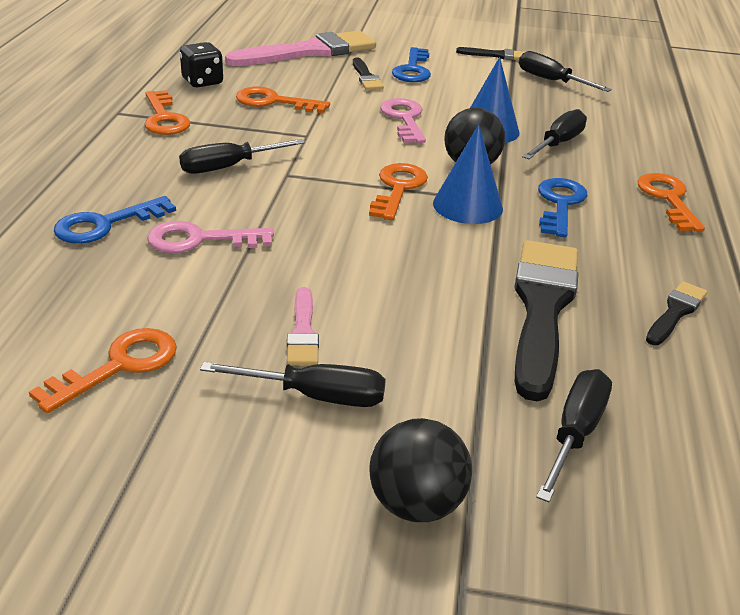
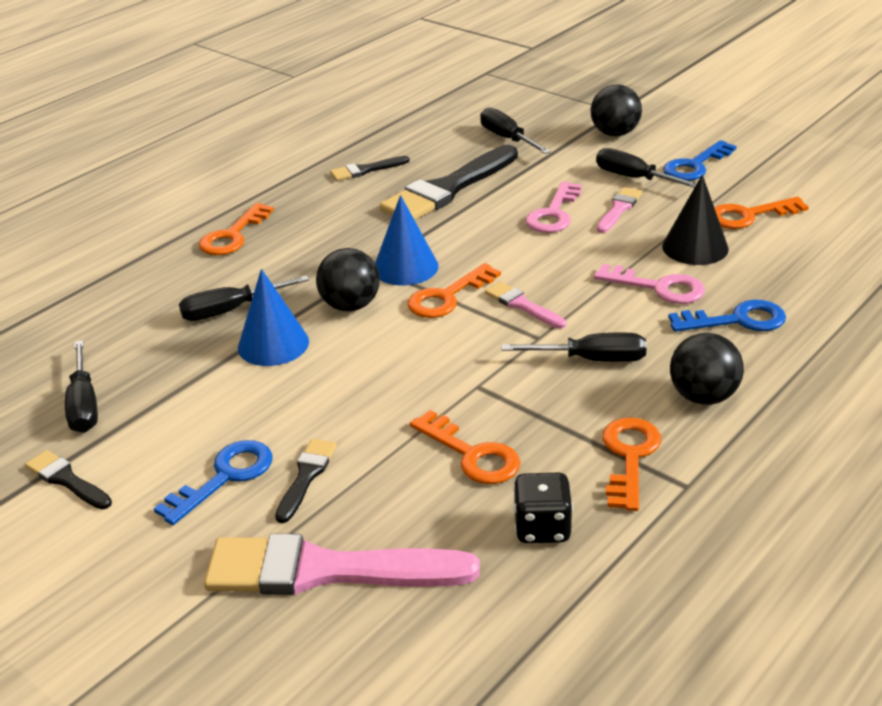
camera: 145 degrees left, 0 degrees up
(121, 160) = (703, 396): none -> black ball
(178, 297) = (695, 247): none -> black cone
(323, 195) = (522, 305): none -> pink brush
(404, 119) = (344, 383): pink key -> pink key (553, 214)
(560, 204) = (327, 251): blue key -> blue key (695, 166)
(575, 432) = (507, 138): black screwdriver -> black screwdriver turned 90 degrees clockwise

